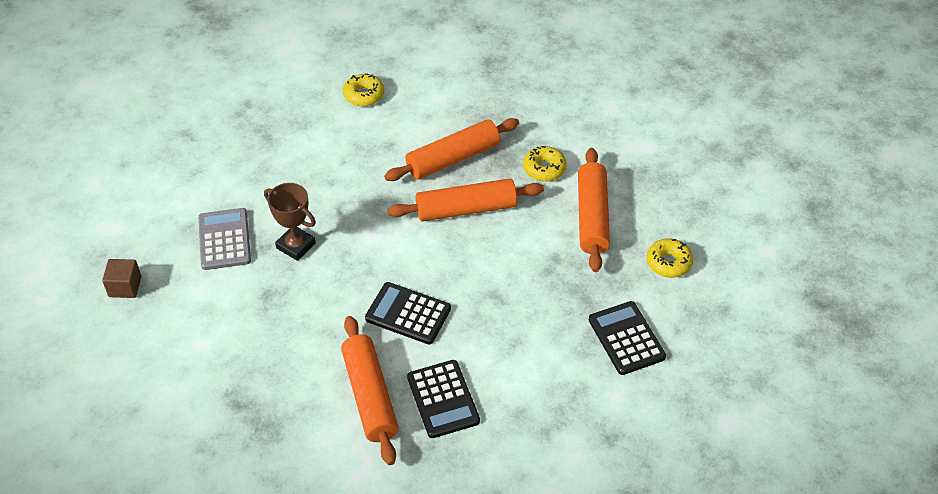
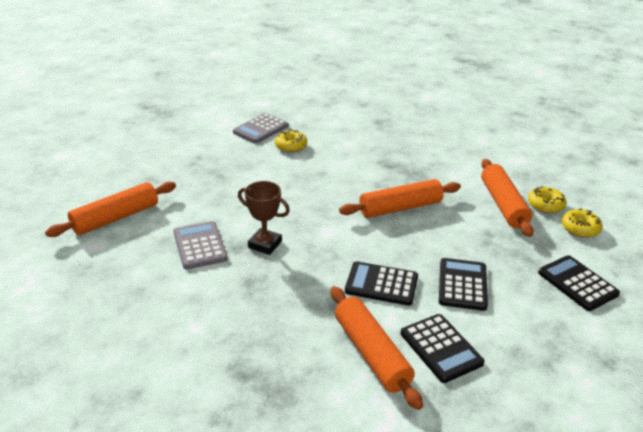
camera: 10 degrees left, 15 degrees down
(125, 287) = (113, 289): brown cube -> none
(333, 62) = (261, 129): none -> grey calculator
(453, 159) = (376, 178): orange rolling pin -> orange rolling pin (116, 218)
(496, 325) = (462, 284): none -> black calculator
(544, 169) = (450, 178): yellow donut -> yellow donut (545, 205)

